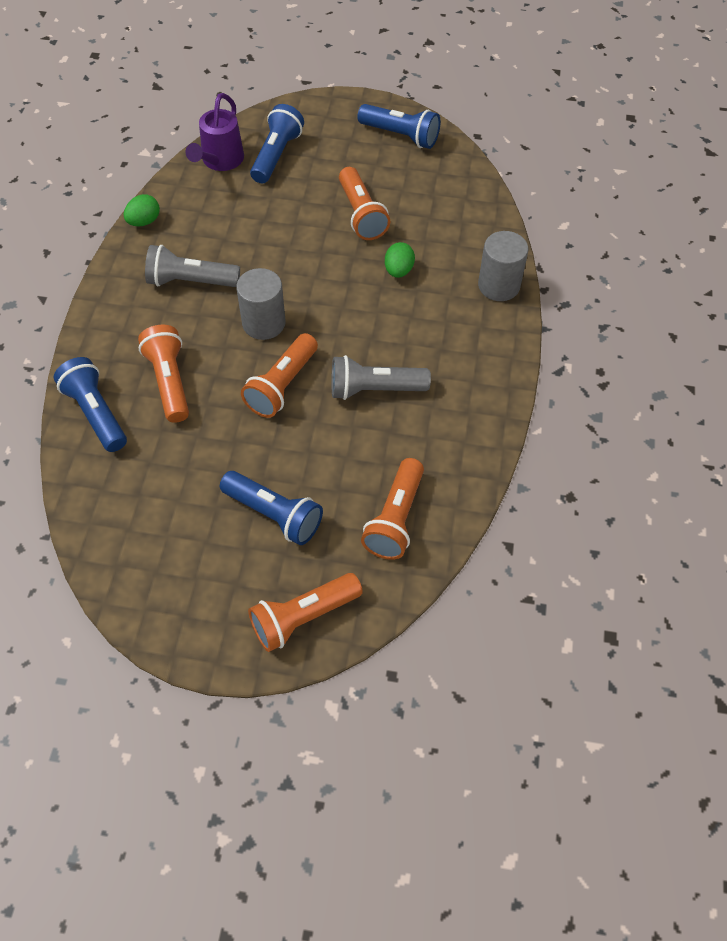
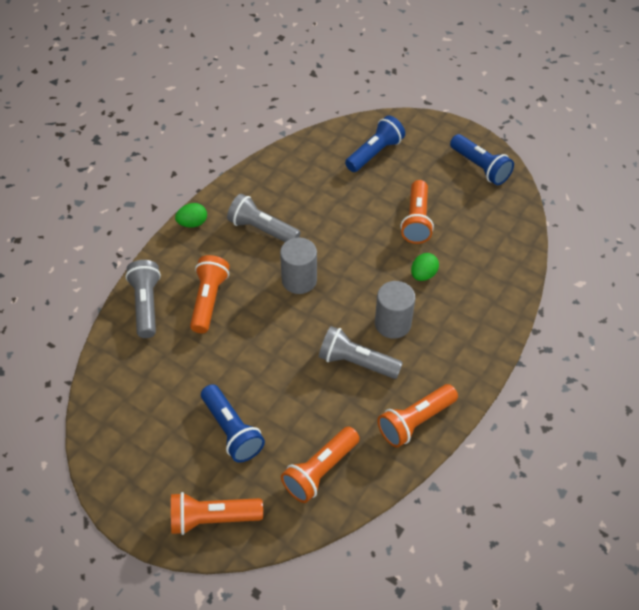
camera: 25 degrees right, 5 degrees down
(96, 413) = (146, 305): blue flashlight -> grey flashlight
(144, 221) = (252, 173): green egg -> green egg (193, 223)
(220, 161) = (330, 145): purple watering can -> none
(282, 385) = (288, 333): orange flashlight -> orange flashlight (415, 421)
(499, 286) = (498, 315): grey cylinder -> grey cylinder (392, 324)

